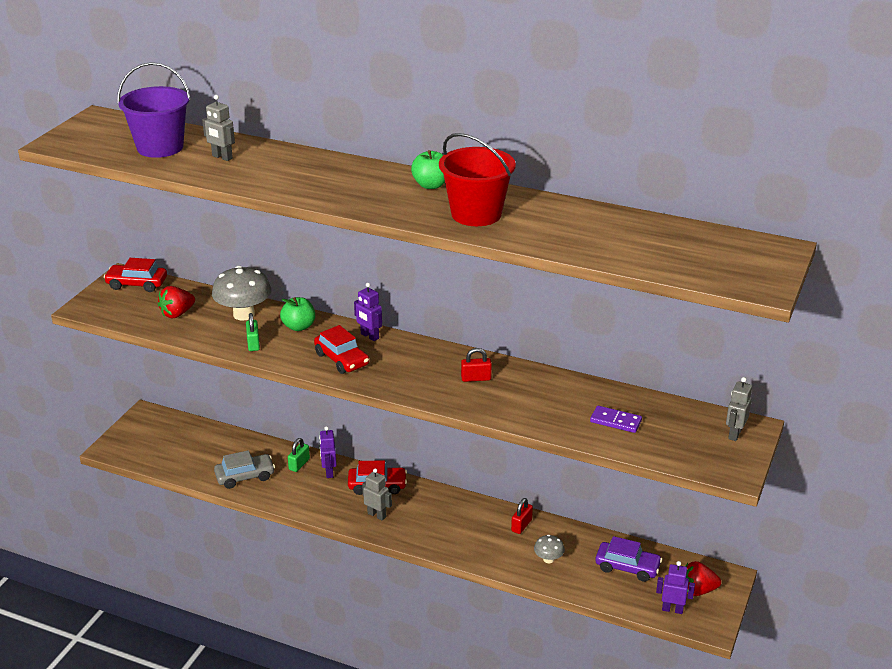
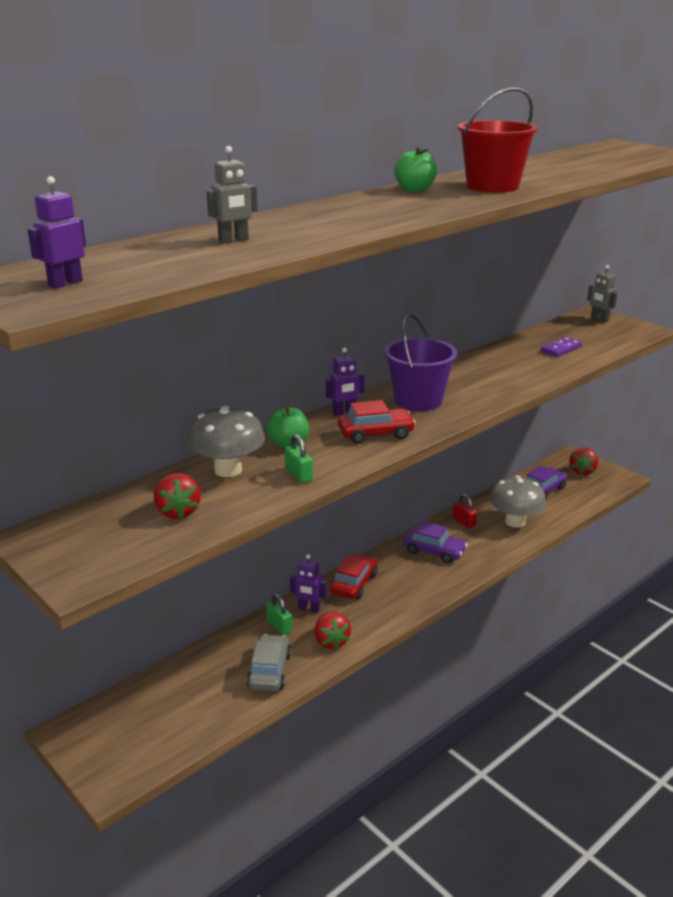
camera: 65 degrees left, 5 degrees down
(137, 284) = (65, 529): red car -> none
(160, 147) = (154, 261): purple bucket -> purple bucket (418, 400)
(253, 344) = (298, 475): green padlock -> green padlock turned 45 degrees clockwise
(295, 495) = (331, 641): none -> red strawberry
(377, 515) = (399, 595): grey robot -> none
(457, 518) = (434, 551): none -> purple car
(476, 378) = (460, 383): red padlock -> none
(548, 559) = (515, 521): grey mushroom -> grey mushroom, size x1.97
(672, 609) = (599, 487): purple robot -> purple robot (65, 283)

